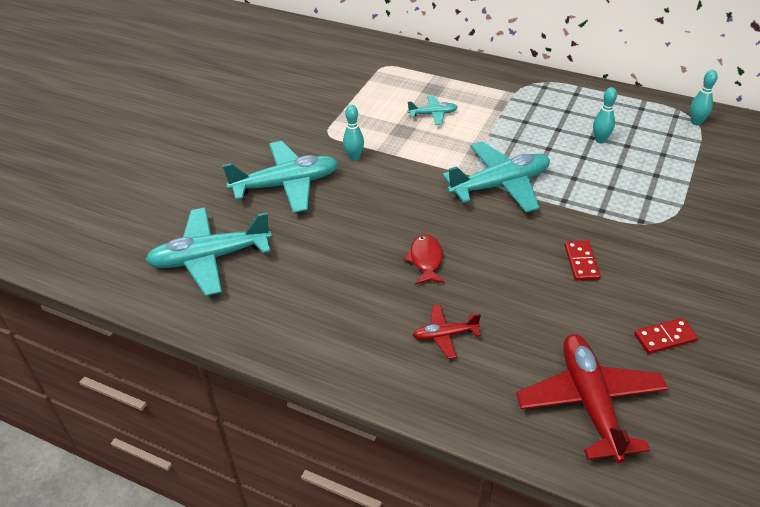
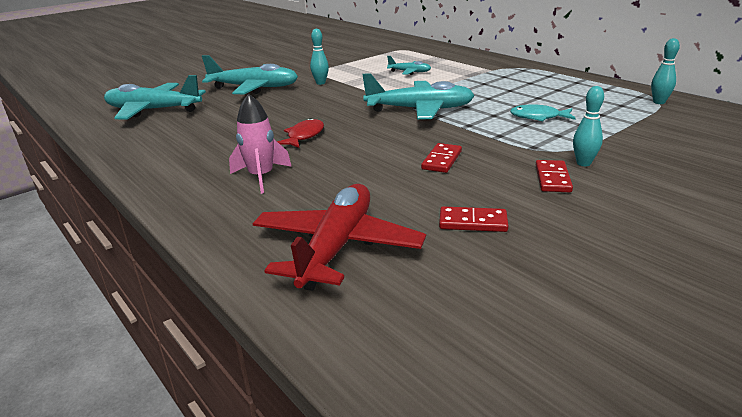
camera: 25 degrees right, 15 degrees down
(445, 335) = (261, 177): red plane -> pink rocket
(600, 140) = (544, 100): turquoise bowling pin -> turquoise bowling pin (583, 163)
(614, 172) = (538, 117): none -> turquoise fish
(684, 262) = (553, 178): none -> red domino

